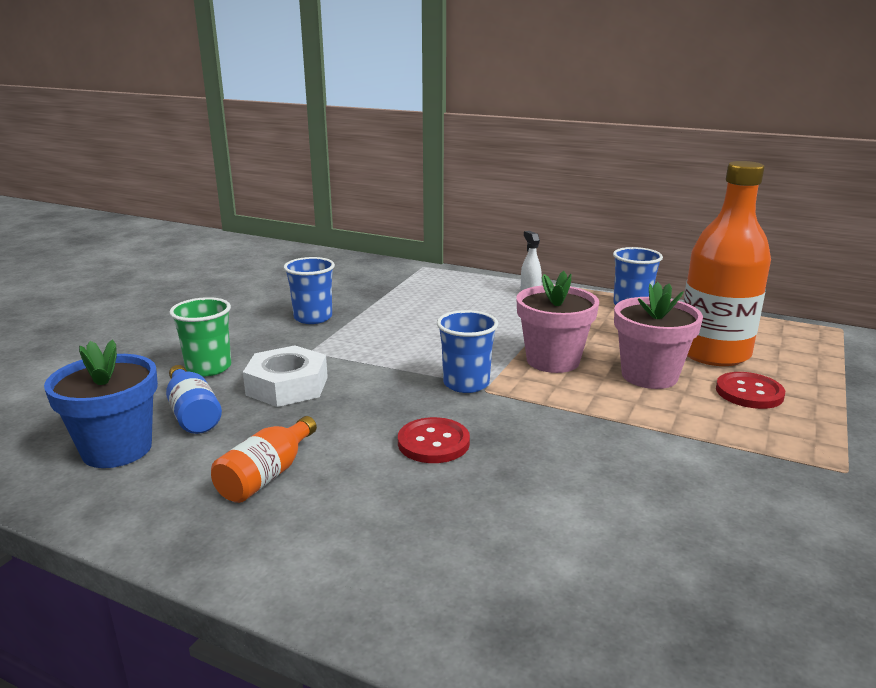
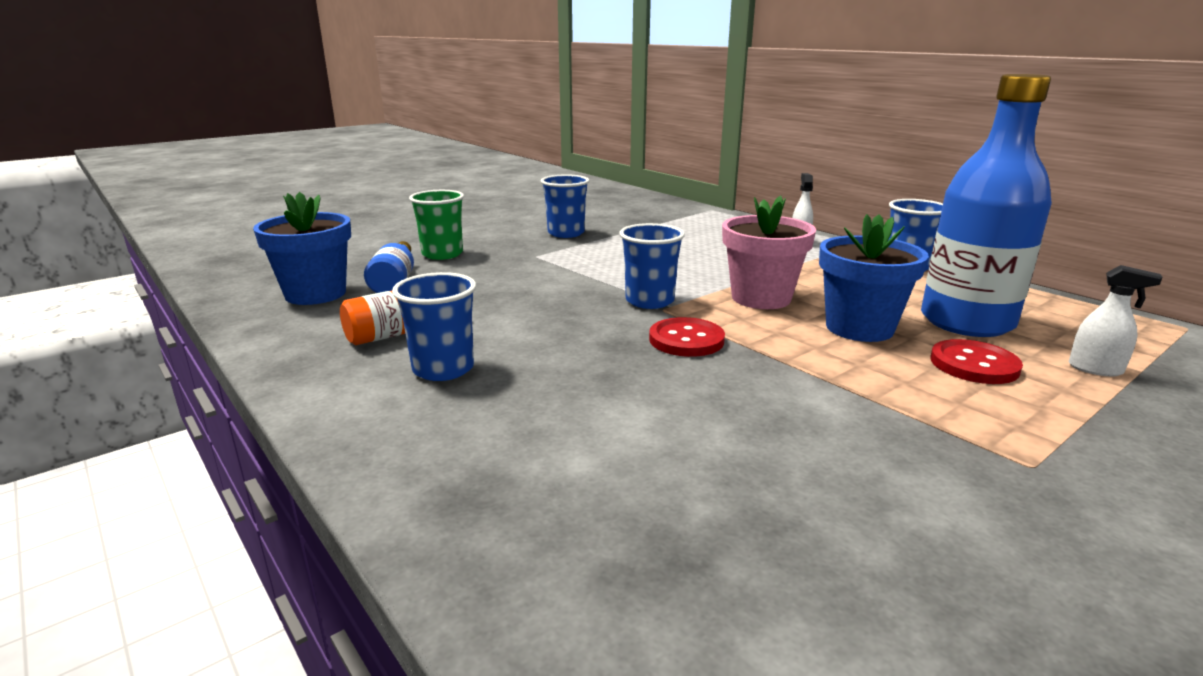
camera: 25 degrees right, 0 degrees up
(287, 386) = (489, 276): white nut -> none
(354, 506) = (443, 369): none -> blue cup
(433, 443) = (566, 339): red button -> red button (686, 340)
(649, 376) = (859, 328): pink flower pot -> blue flower pot
(713, 353) = (966, 322): orange bottle -> blue bottle
(820, 378) = (1095, 369): none -> white spray bottle

